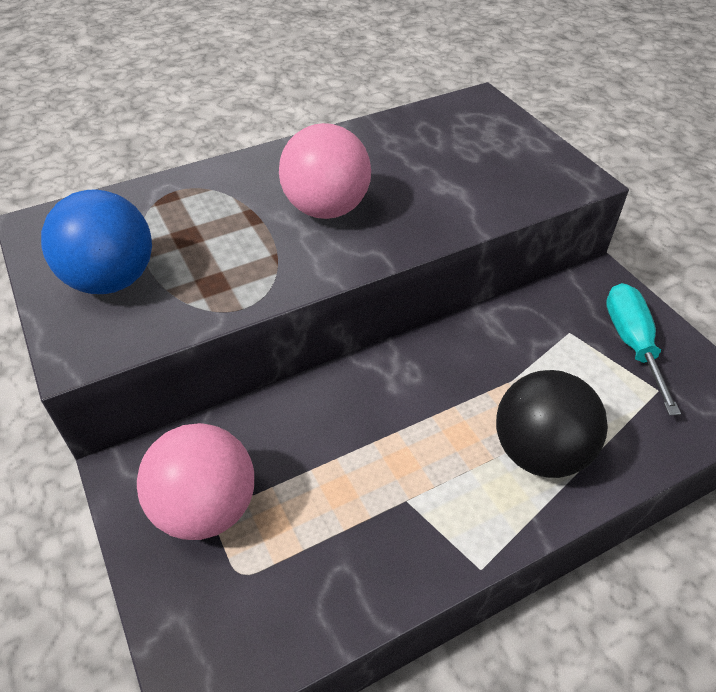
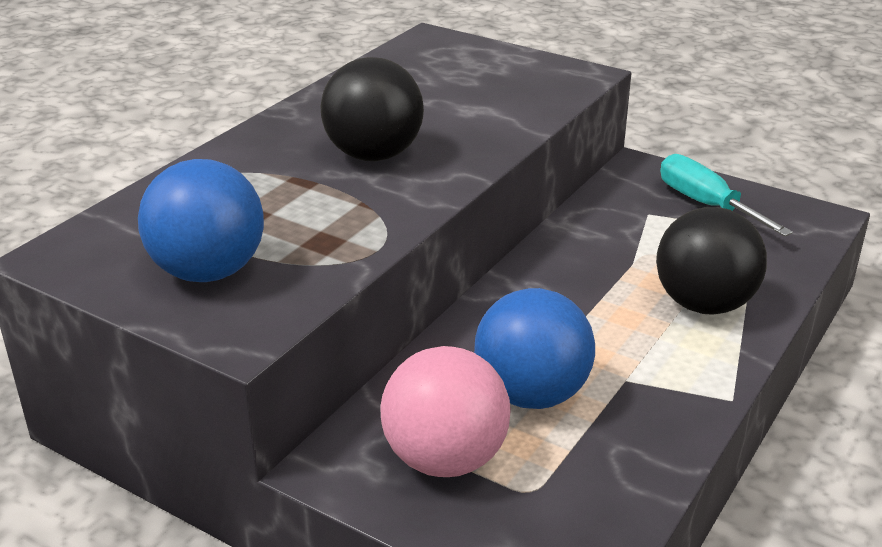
camera: 30 degrees left, 15 degrees down
(319, 478) = (531, 395): none -> blue ball
(326, 209) = (374, 155): pink ball -> black ball

